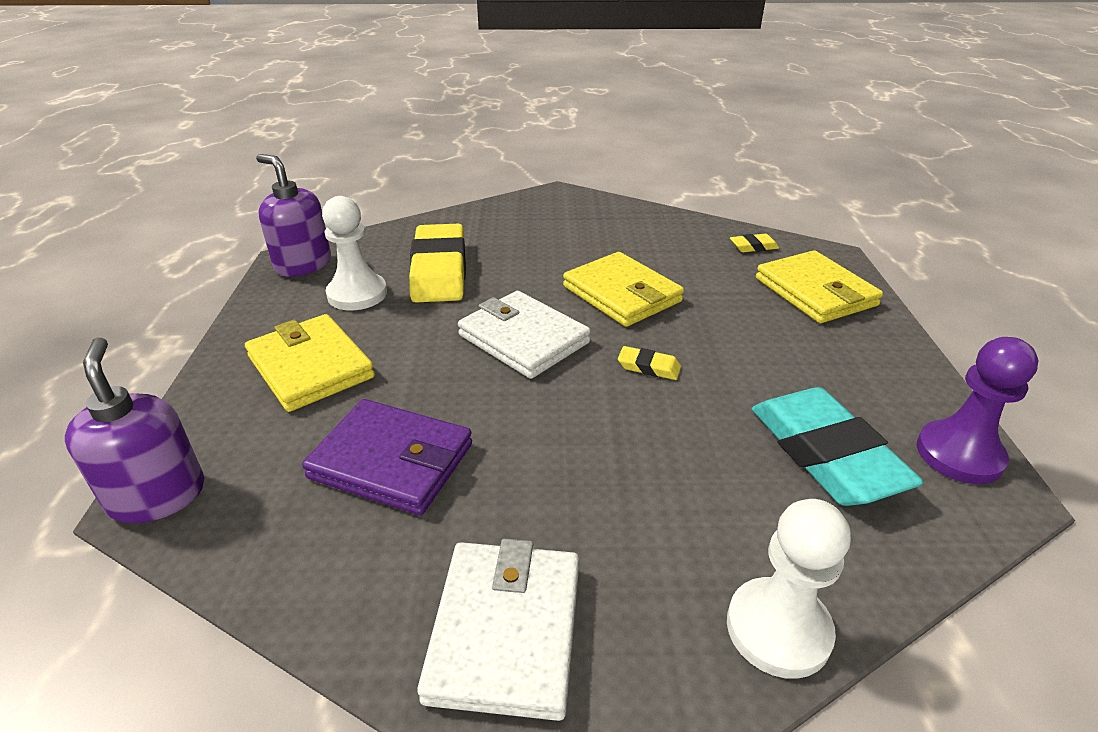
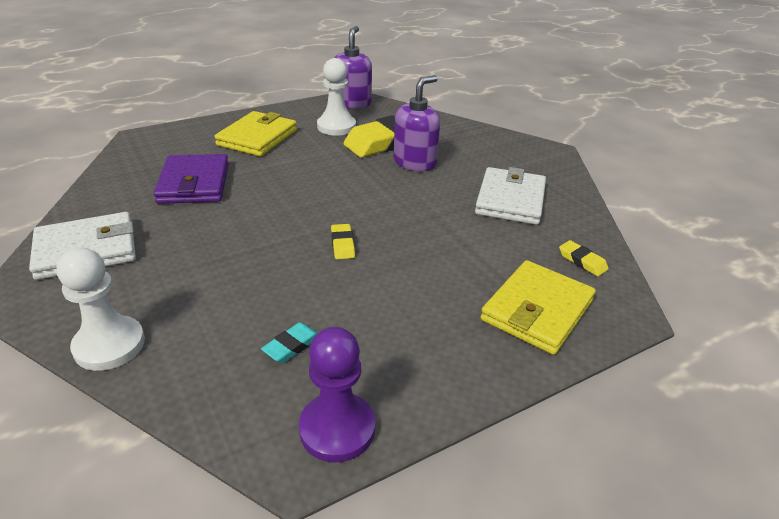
camera: 60 degrees right, 0 degrees up
(157, 495) = (143, 138): purple soap dispenser -> purple soap dispenser (415, 162)
(523, 339) = (336, 190): white wallet -> white wallet (510, 200)
(621, 294) = (428, 213): yellow wallet -> none
(825, 454) = (291, 346): turquoise eraser -> turquoise eraser, size x0.42

